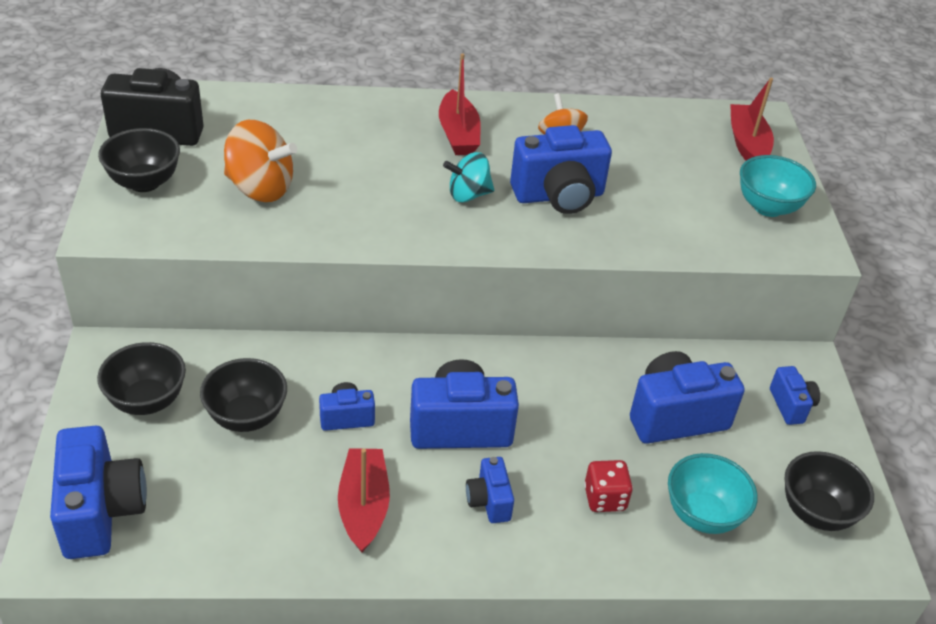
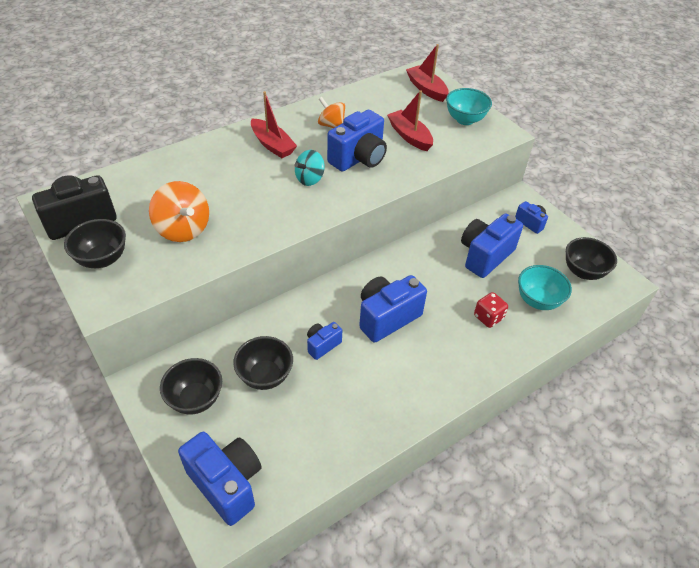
camera: 30 degrees left, 5 degrees up
(260, 188) = (183, 229): orange spinning top -> orange spinning top turned 60 degrees clockwise
(363, 506) = (374, 391): red boat -> red boat (409, 136)
(489, 501) = (435, 351): blue camera -> none

